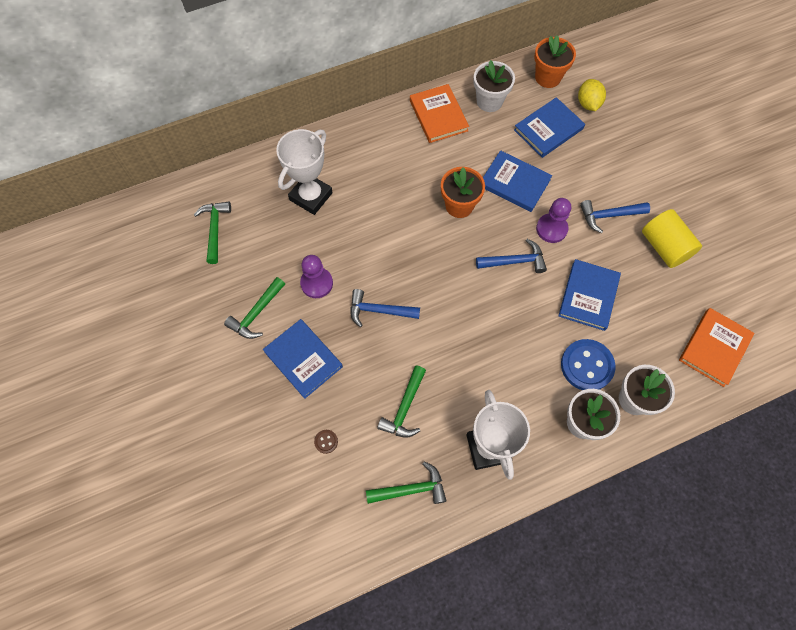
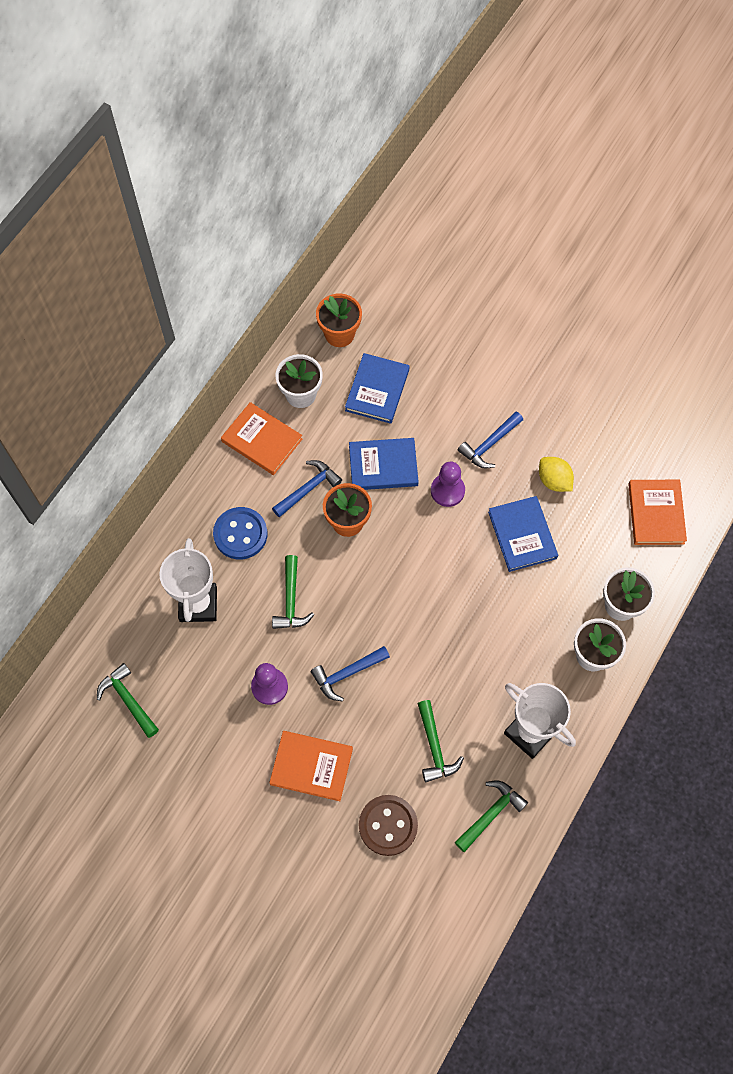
camera: 35 degrees left, 0 degrees up
(256, 313) = (234, 754): green hammer -> green hammer (291, 600)
(303, 359) = (311, 766): blue book -> orange book
(326, 441) = (388, 825): brown button -> brown button, size x2.34
(515, 261) = (436, 544): blue hammer -> blue hammer (308, 488)
(587, 366) = (563, 601): blue button -> blue button (240, 534)
(588, 104) = (396, 339): yellow lemon -> yellow lemon (554, 480)
(664, 247) = (556, 444): yellow cylinder -> none

